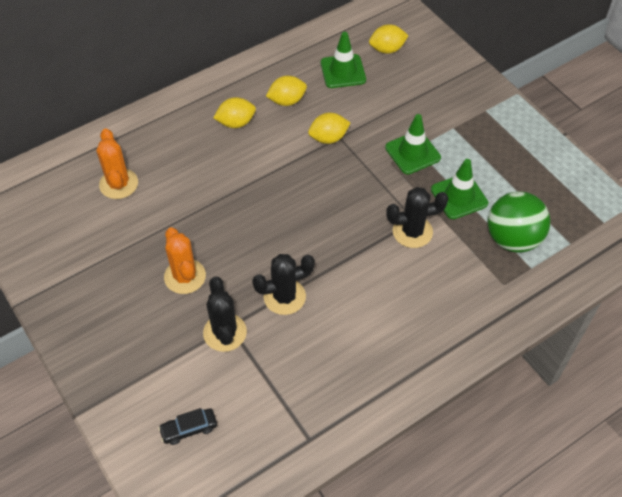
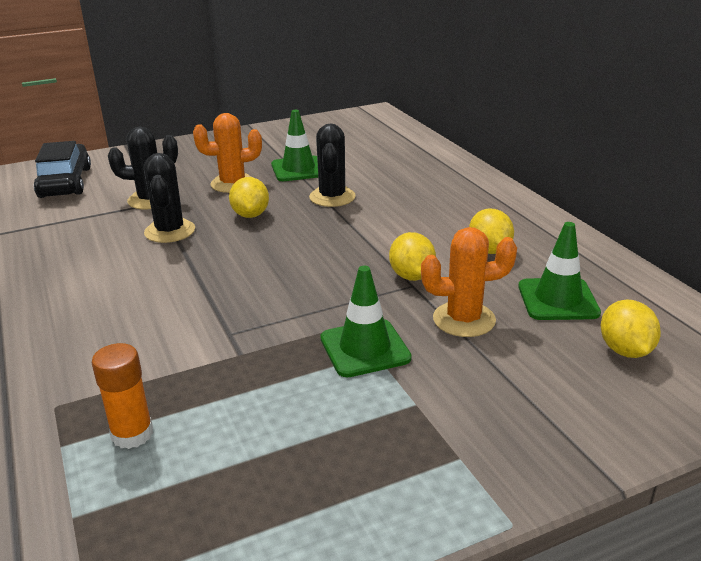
camera: 100 degrees right, 25 degrees down
(118, 184) = (368, 157): orange cactus -> orange cactus (464, 319)
(189, 429) = (65, 182): black car -> black car, size x1.93
(236, 123) = (449, 215): yellow lemon -> yellow lemon (250, 215)
(412, 232) = (208, 329): black cactus -> black cactus (332, 197)
(459, 196) = (253, 385): green traffic cone -> green traffic cone (298, 169)
(512, 239) = (132, 434): green ball -> orange glue stick

